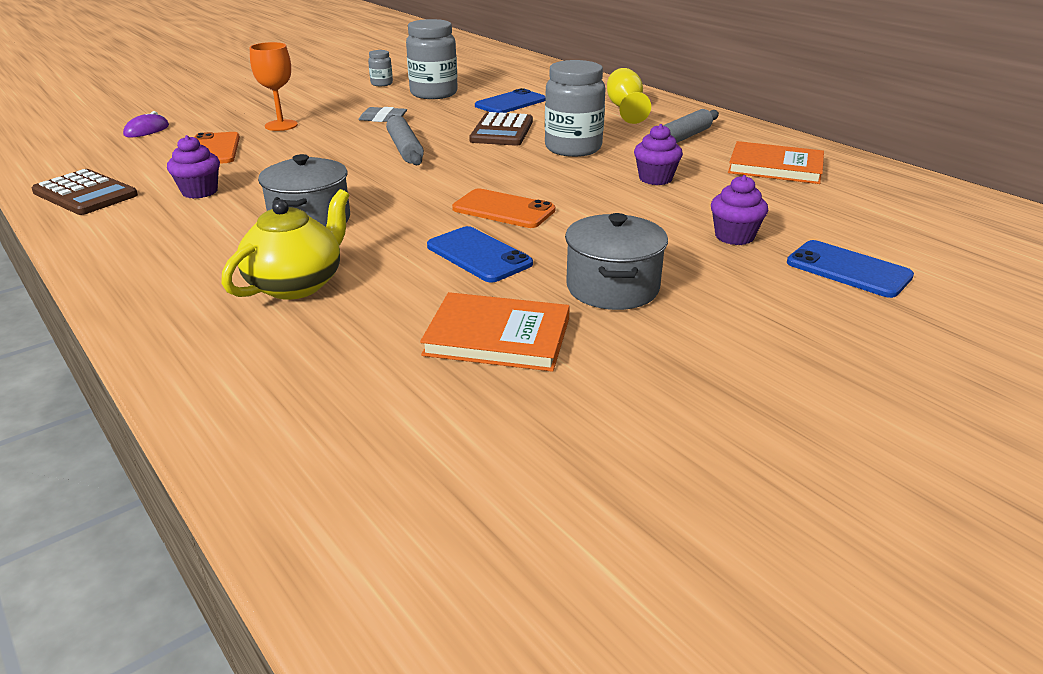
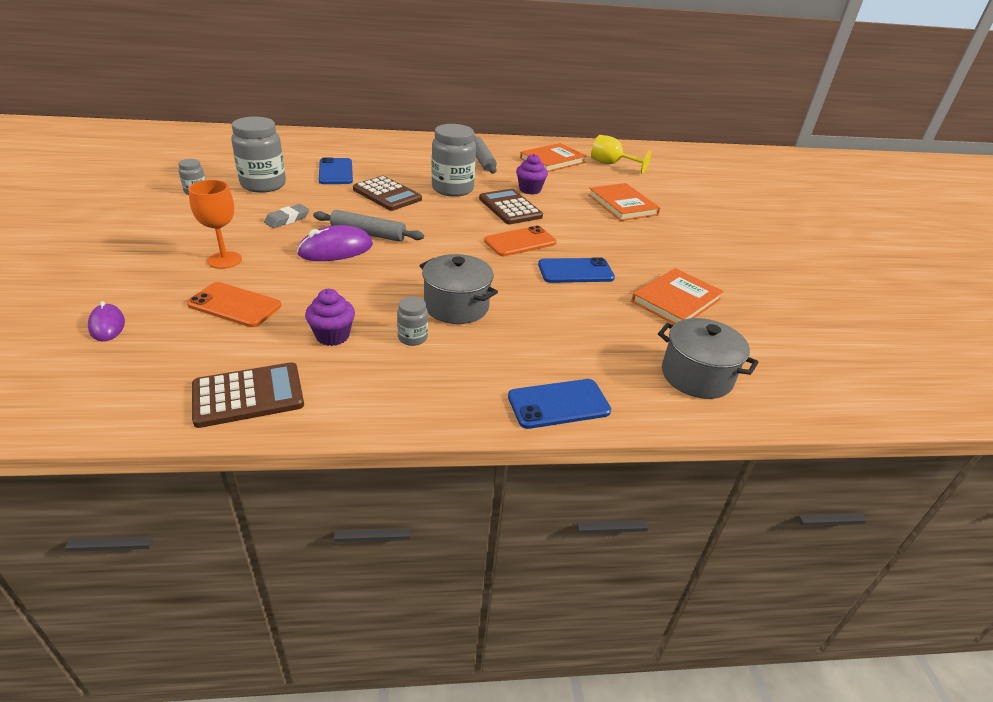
camera: 60 degrees left, 5 degrees up
(228, 220) = (412, 338): none -> grey jar
(297, 284) = (556, 340): yellow teapot -> none
(354, 148) = (336, 249): none -> purple mouse
(582, 183) = (510, 208): none -> brown calculator
(612, 288) = (649, 253): grey pot -> grey pot (696, 376)
(625, 109) = (409, 151): yellow goblet -> yellow goblet (611, 164)
(734, 236) = (622, 205): purple cupcake -> orange book
(848, 269) = (679, 200): blue phone -> blue phone (558, 404)

